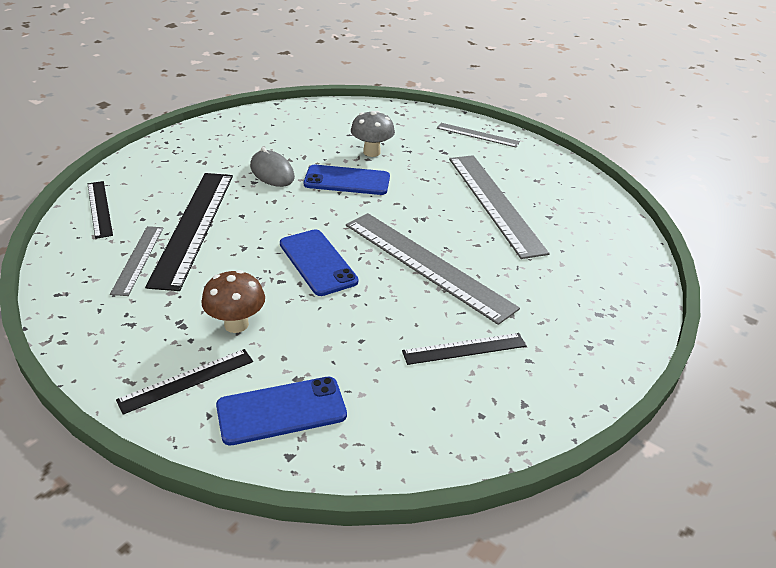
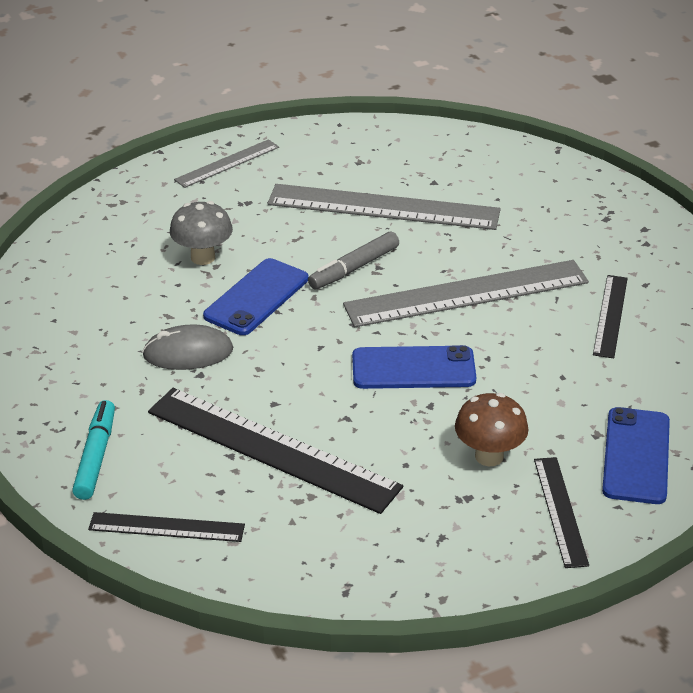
camera: 60 degrees left, 0 degrees up
(138, 259) = (315, 510): grey ruler -> none
(155, 169) = (96, 456): none -> turquoise marker
(412, 208) = (354, 268): none -> grey marker

